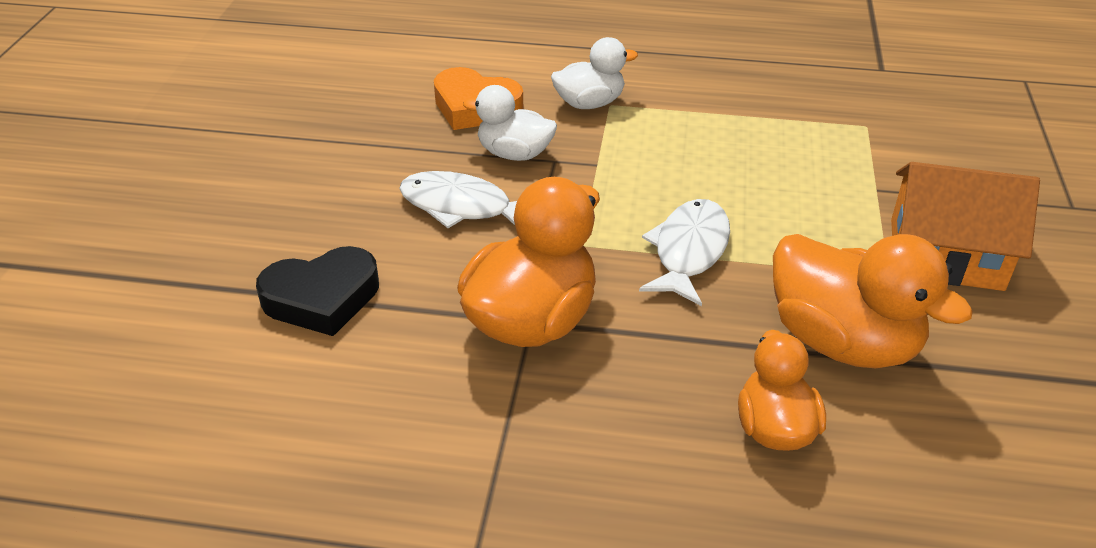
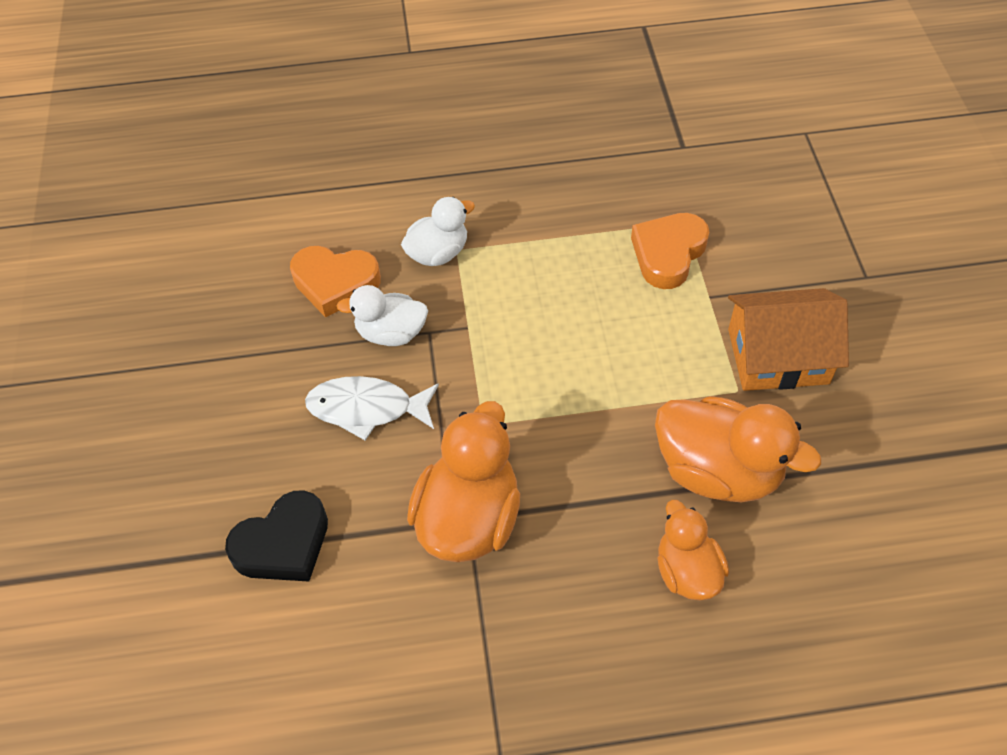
camera: 15 degrees left, 15 degrees up
(689, 251) = (574, 408): white fish -> none
(839, 147) = (668, 254): none -> orange heart

